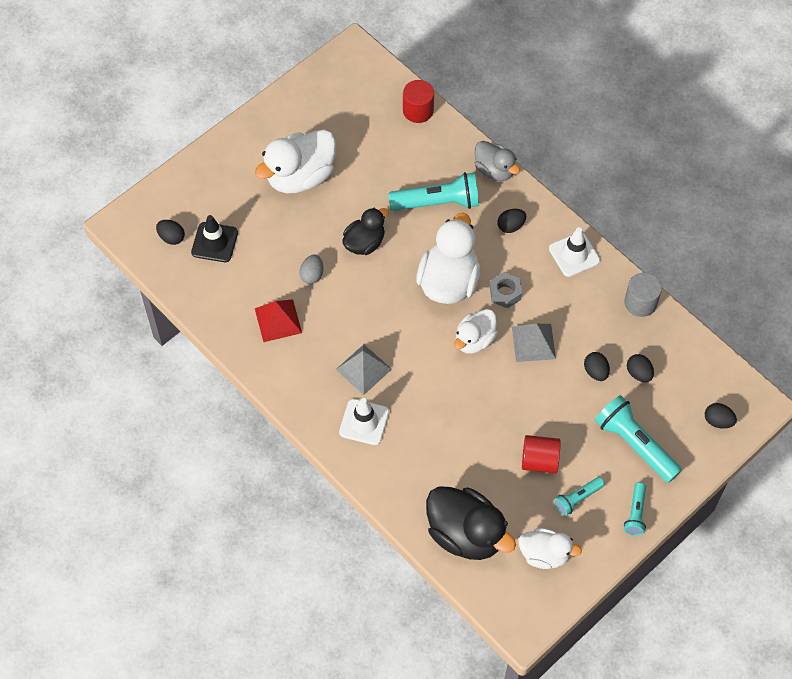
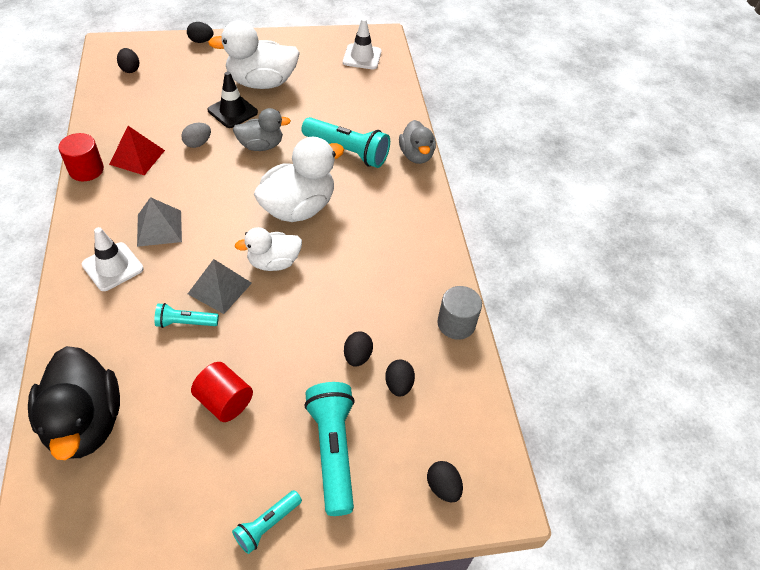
camera: 30 degrees right, 10 degrees down
(214, 242) = (154, 87): black traffic cone -> black traffic cone (232, 111)
(364, 243) = (261, 146): black duck -> grey duck
(418, 110) = (393, 90): red cylinder -> red cylinder (86, 170)
(505, 293) = (337, 243): grey nut -> none
(511, 226) = (391, 199): black egg -> black egg (201, 41)
(533, 342) = (323, 296): grey pyramid -> grey pyramid (220, 288)
(544, 554) = (134, 499): white duck -> none
(574, 254) = (427, 250): white traffic cone -> white traffic cone (362, 57)
(577, 499) = (223, 465): turquoise flashlight -> turquoise flashlight (185, 323)

